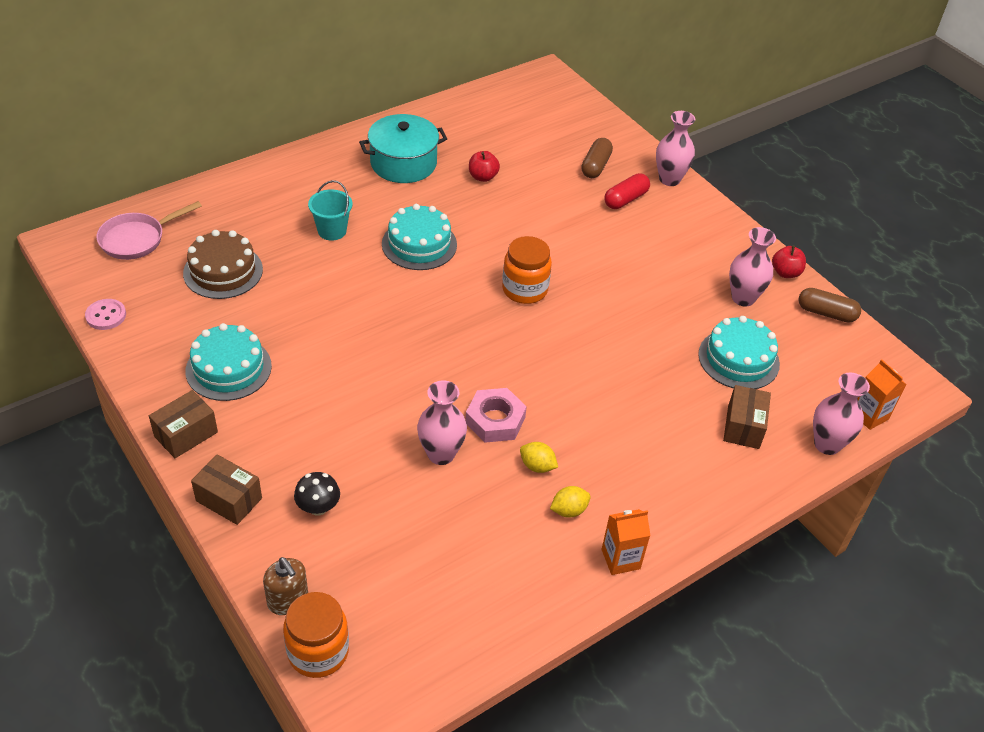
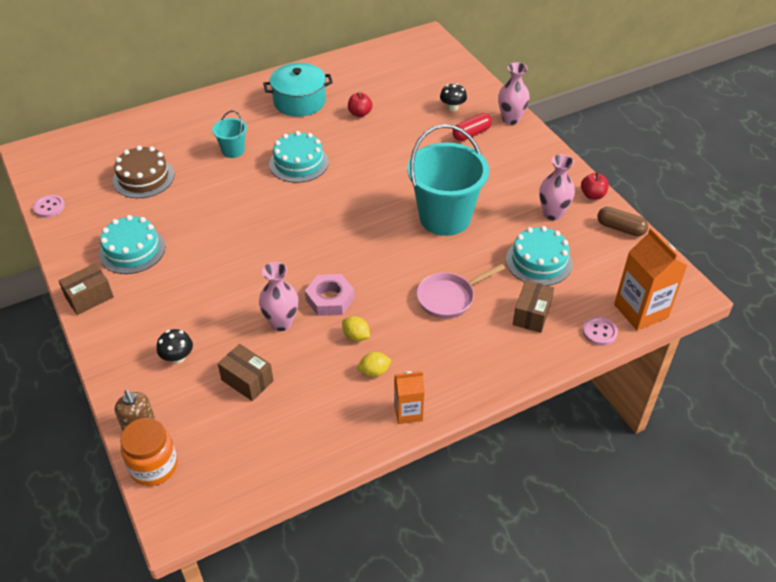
camera: 10 degrees right, 0 degrees up
(137, 239) = (84, 152): pink pan -> pink pan (449, 297)
(229, 499) = (111, 347): brown box -> brown box (247, 380)
(524, 289) = (375, 200): orange jar -> none
(596, 166) = (452, 107): brown capsule -> black mushroom
(615, 308) = (445, 217): none -> turquoise bucket
(827, 444) = (599, 332): pink vase -> pink button
(869, 415) = (640, 311): orange carton -> orange carton, size x1.69

